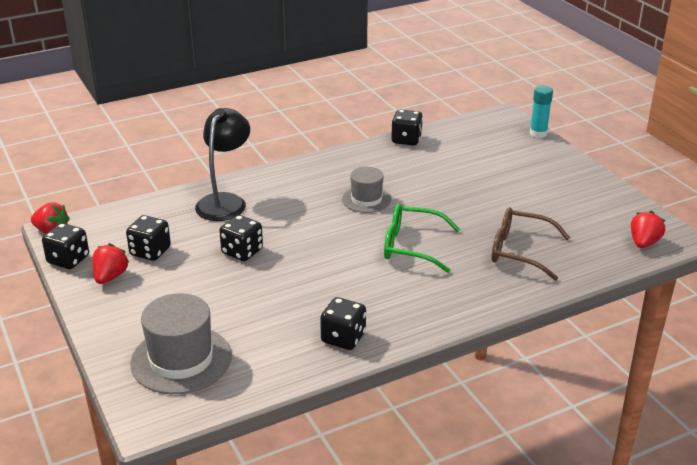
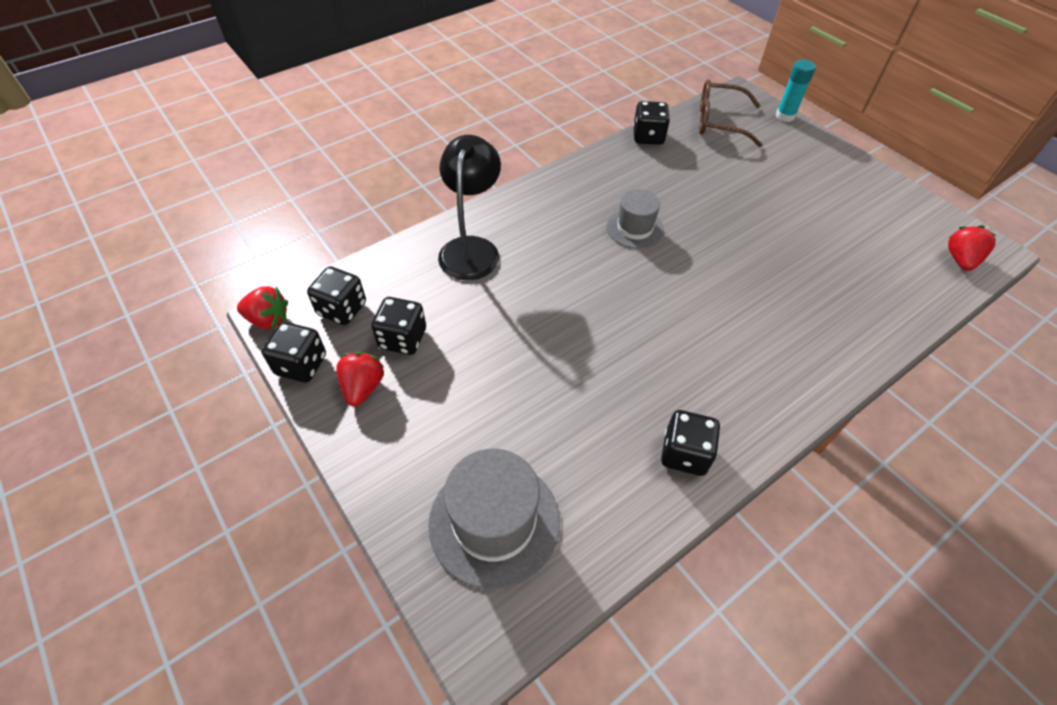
camera: 10 degrees left, 20 degrees up
(242, 252) = (516, 325): black dice -> black dice (342, 309)
(411, 246) = (711, 294): green glasses -> none
(519, 251) = (833, 287): brown glasses -> brown glasses (718, 122)

